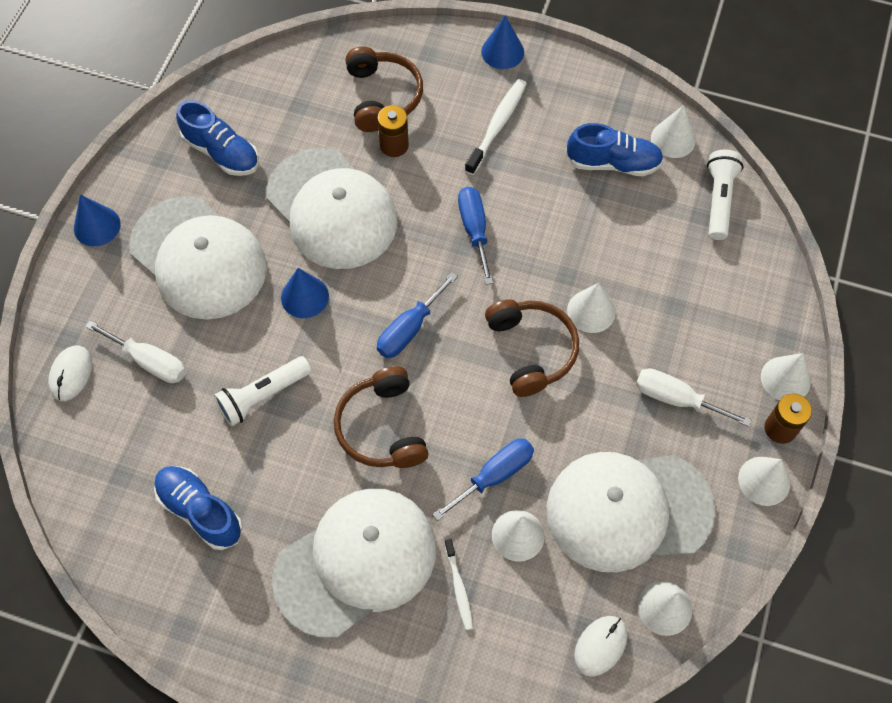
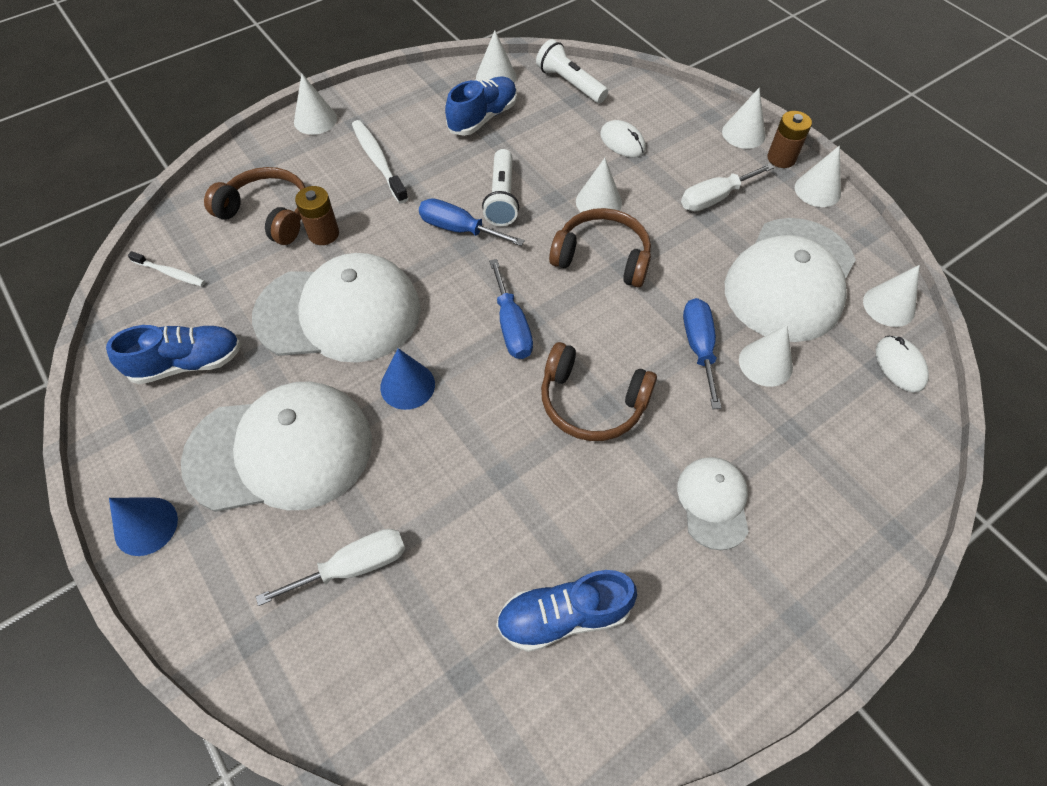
camera: 55 degrees left, 5 degrees down
(71, 374) = (296, 660): white mouse -> white mouse (622, 142)
(263, 396) = (481, 481): white flashlight -> white flashlight (502, 197)
(356, 562) = (713, 502): white cap -> white cap, size x0.50
(459, 587) = (788, 434): white toothbrush -> white toothbrush (170, 273)
(502, 52) = (315, 120): blue cone -> white cone

